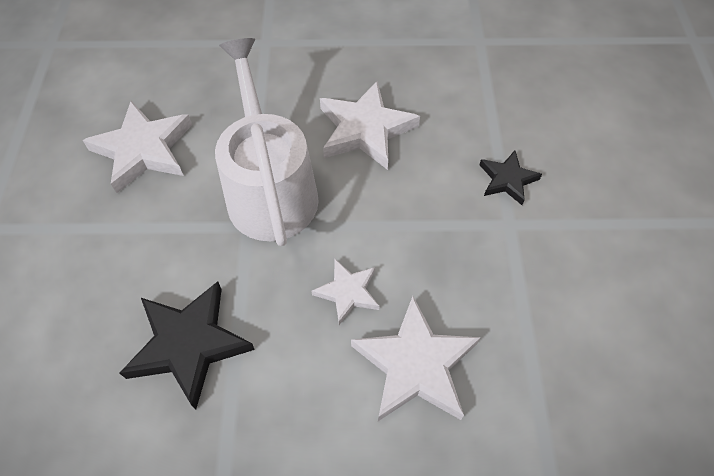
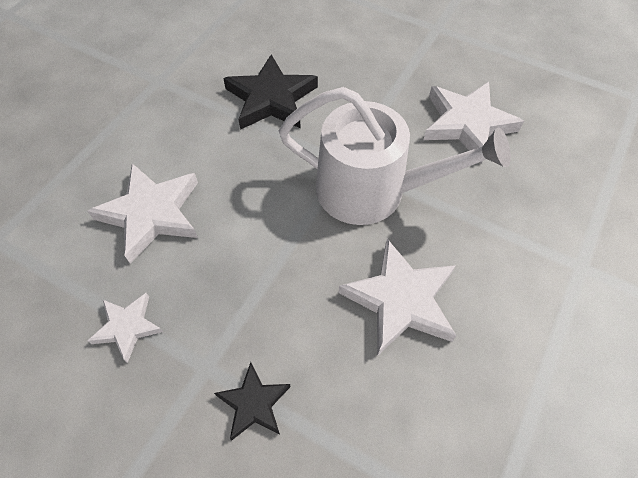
camera: 120 degrees right, 0 degrees up
(347, 292) = (239, 200): white star -> white star (127, 327)

